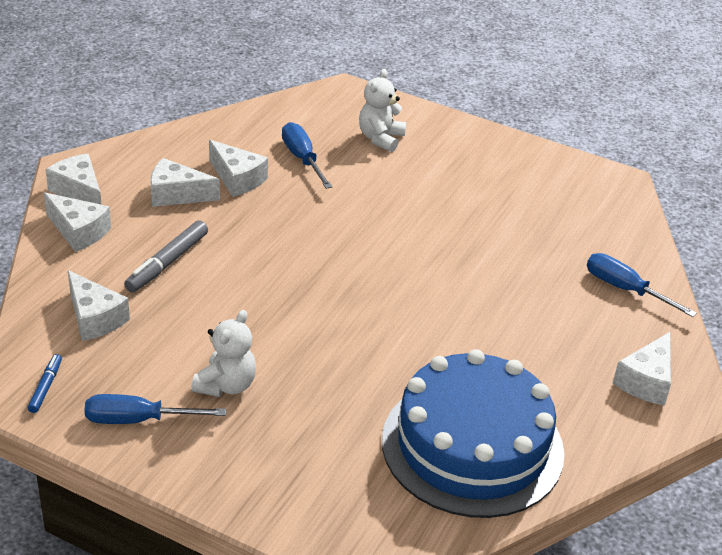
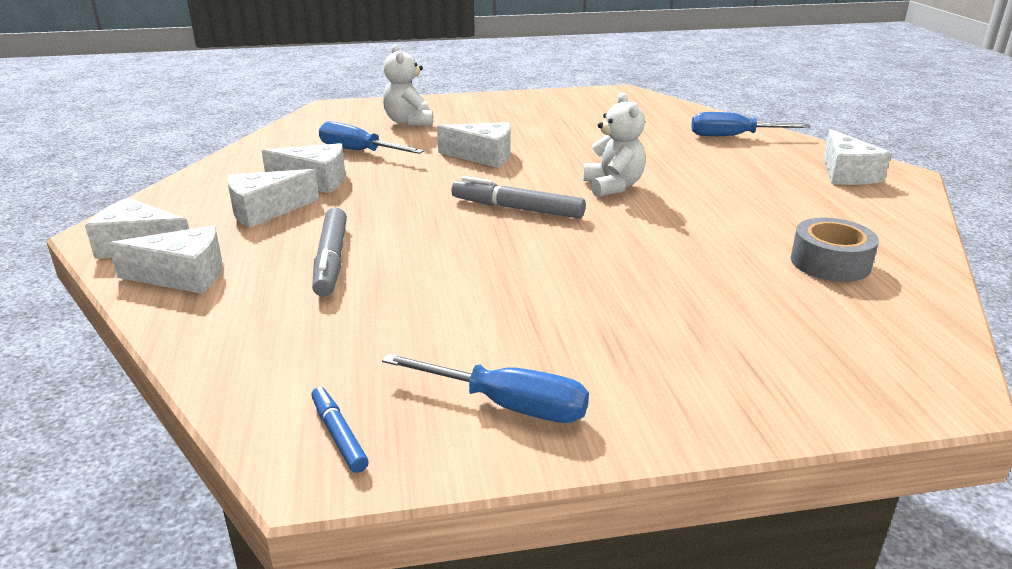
camera: 35 degrees left, 10 degrees down
(95, 318) = (310, 338): white cheese -> white cheese (483, 156)
(138, 420) = (508, 405): blue screwdriver -> blue screwdriver turned 120 degrees counterclockwise
(226, 385) = (552, 325): white teddy bear -> white teddy bear (613, 186)
(334, 278) = (517, 209): none -> grey marker
(472, 446) = (830, 262): blue cake -> grey tape

